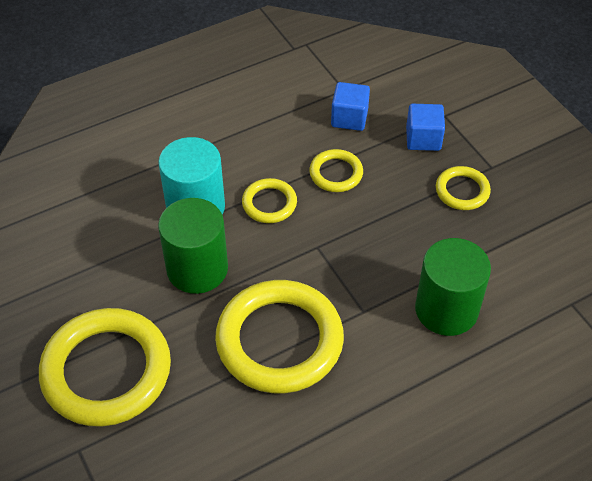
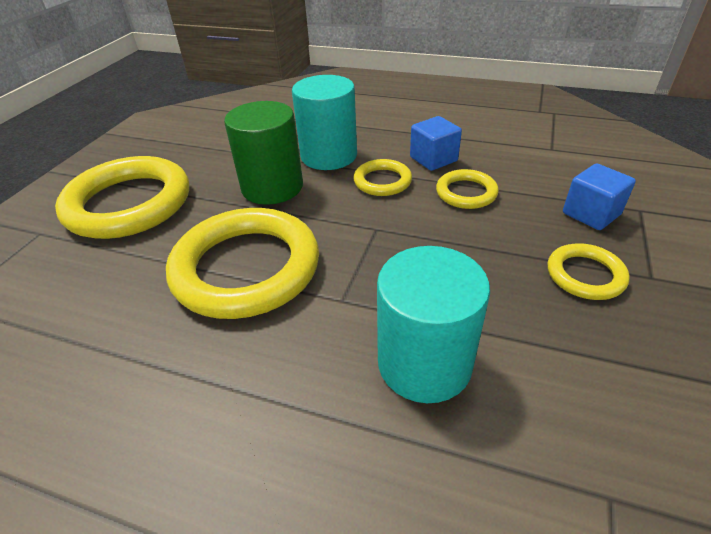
camera: 50 degrees right, 10 degrees down
(349, 118) = (531, 167): blue cube -> blue cube (433, 159)
(446, 309) = (424, 363): green cylinder -> turquoise cylinder

